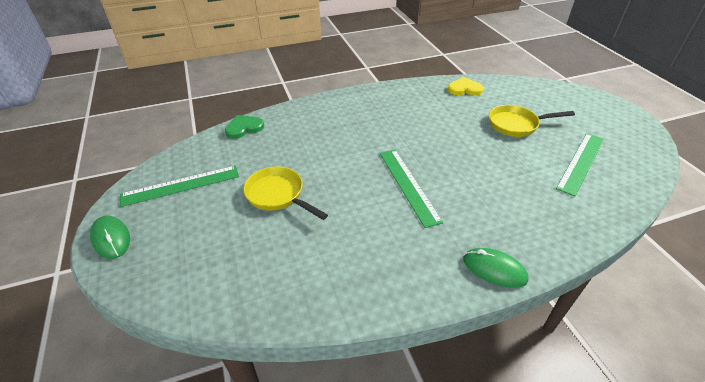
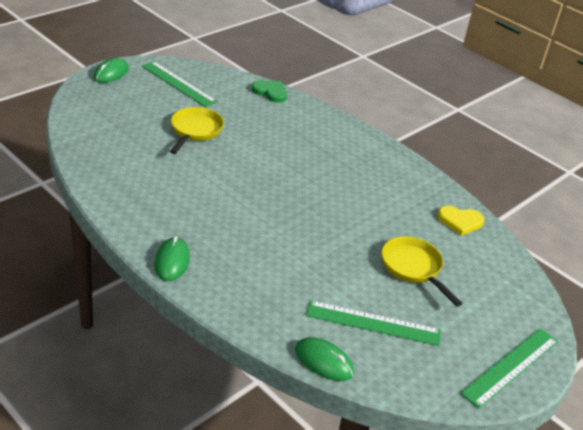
camera: 60 degrees right, 5 degrees down
(408, 185) = (252, 200): green ruler -> green ruler (511, 366)
(464, 89) = (460, 221): yellow heart -> yellow heart turned 120 degrees clockwise
(630, 202) = (324, 361): none -> green mouse

